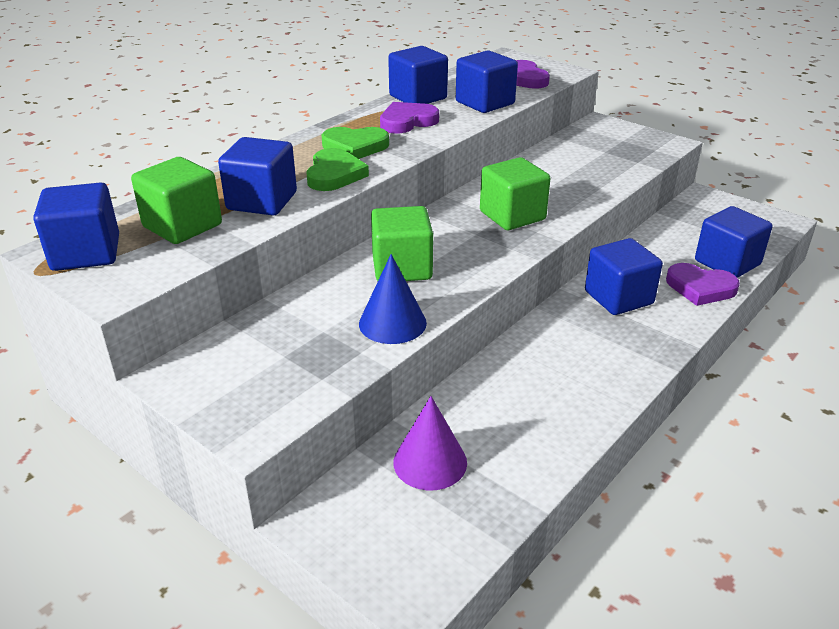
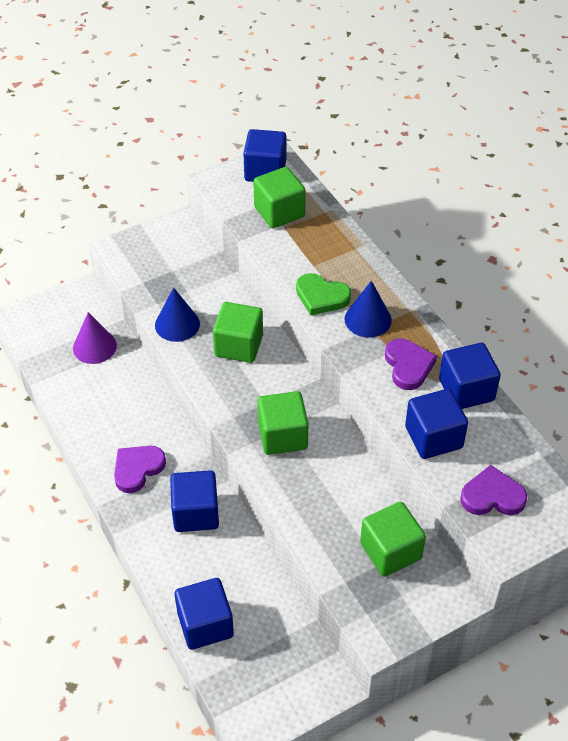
camera: 110 degrees right, 15 degrees up
(262, 201) = (296, 252): blue cube -> none
(355, 147) = (368, 319): green heart -> blue cone
(587, 149) = (390, 551): none -> green cube
(700, 288) = (180, 579): purple heart -> purple heart (137, 469)

